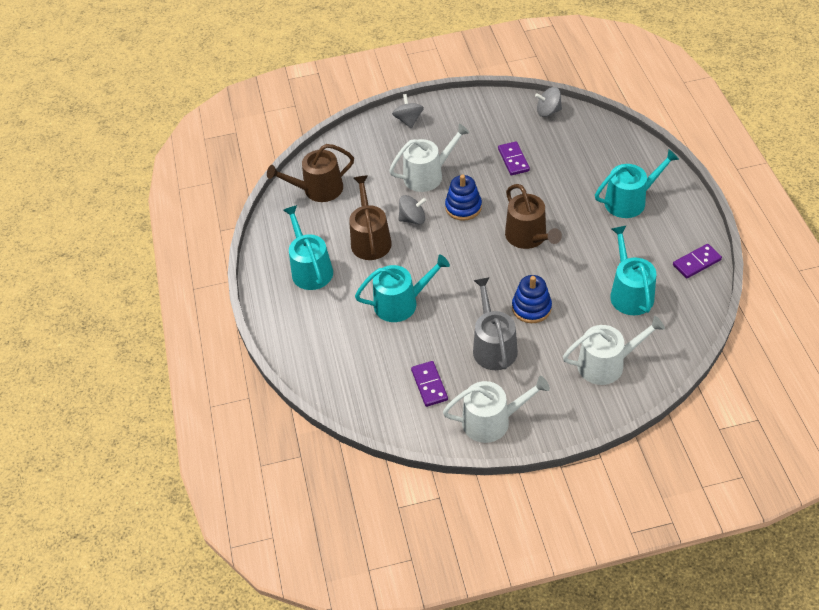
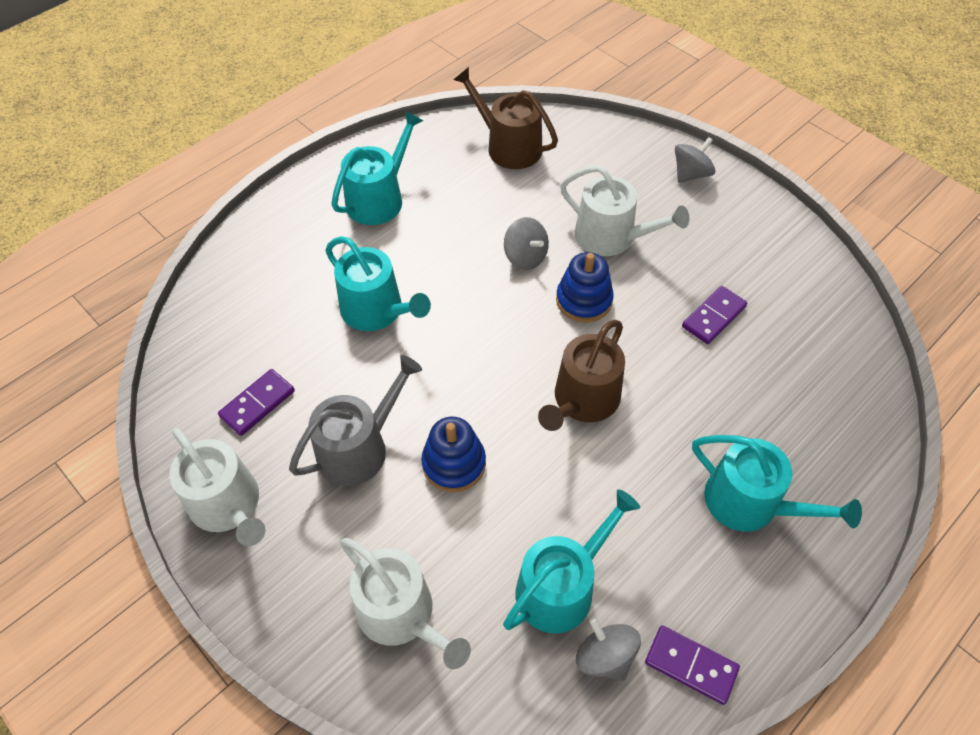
camera: 55 degrees right, 5 degrees up
(370, 240) = (461, 231): brown watering can -> none
(548, 111) = (842, 315): grey spinning top -> grey spinning top (605, 656)

